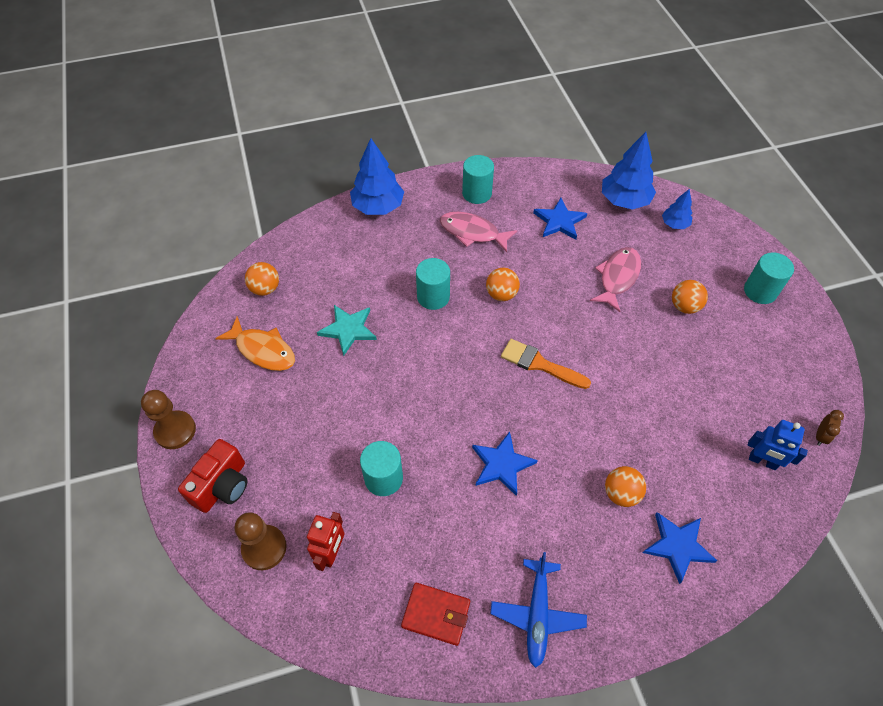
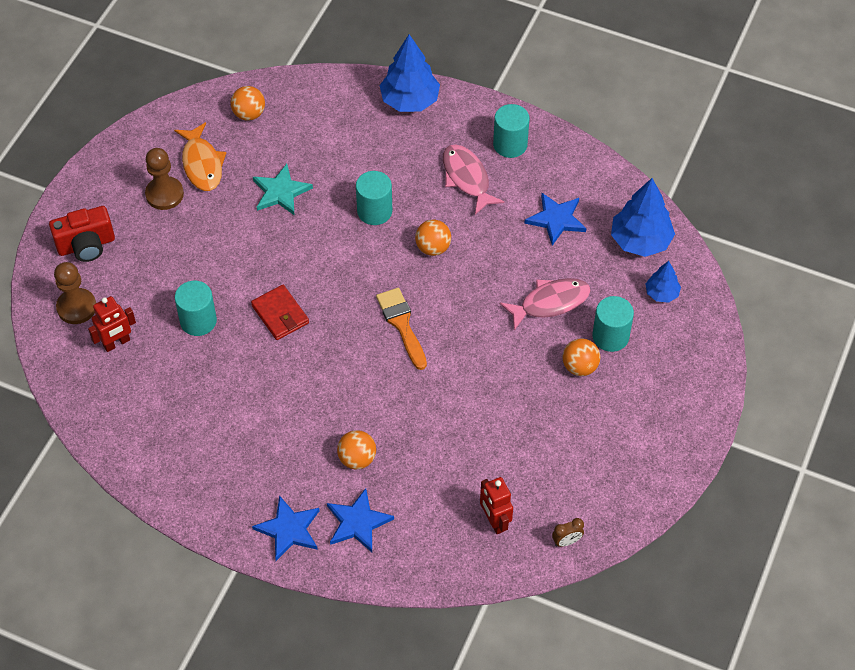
camera: 40 degrees right, 0 degrees up
(175, 431) = (88, 183): brown pawn -> brown pawn (164, 194)
(436, 614) = (146, 433): red wallet -> red wallet (280, 314)
(502, 464) = (292, 374): blue star -> blue star (289, 529)
(537, 614) = (211, 484): blue plane -> none
(760, 291) = (666, 403): turquoise cylinder -> turquoise cylinder (610, 336)
(762, 461) = (494, 521): blue robot -> red robot

